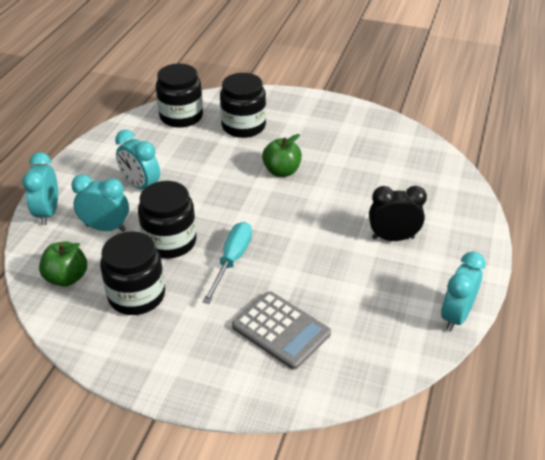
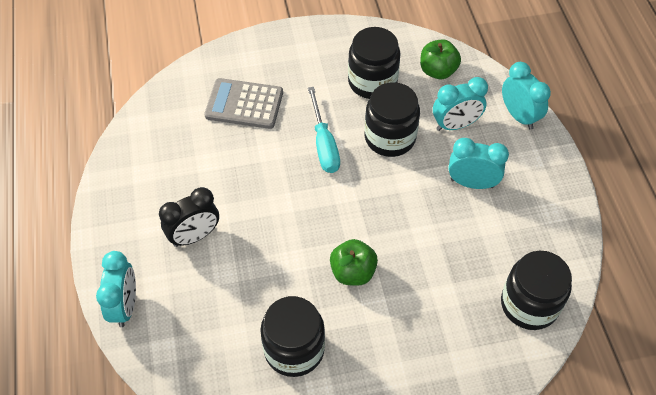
camera: 150 degrees right, 15 degrees up
(243, 126) = (446, 325): black jar -> black jar (294, 349)
(456, 316) = (110, 177): turquoise clock -> turquoise clock (125, 306)

